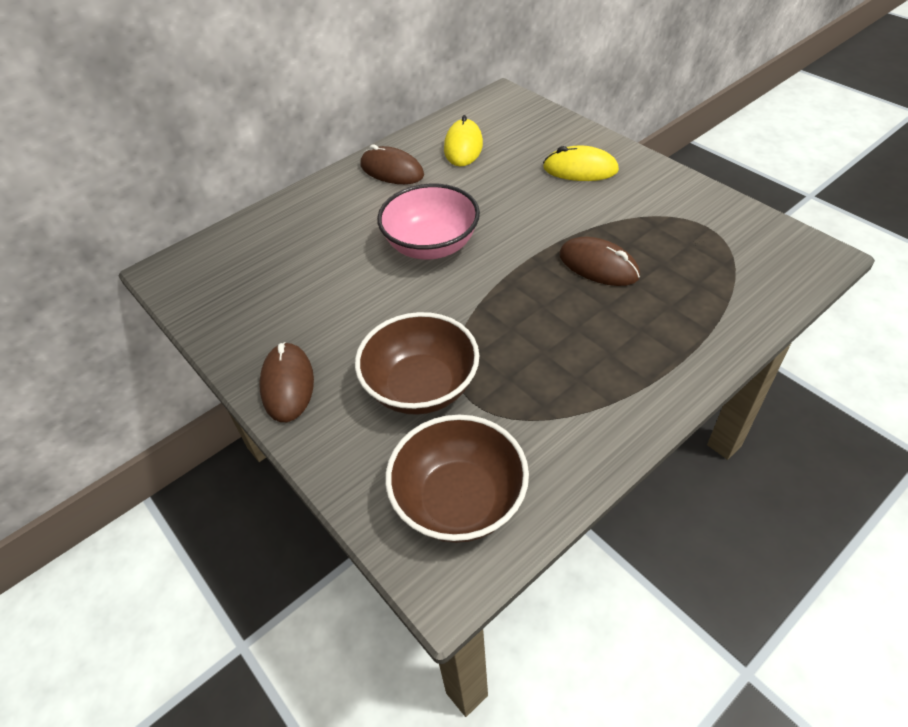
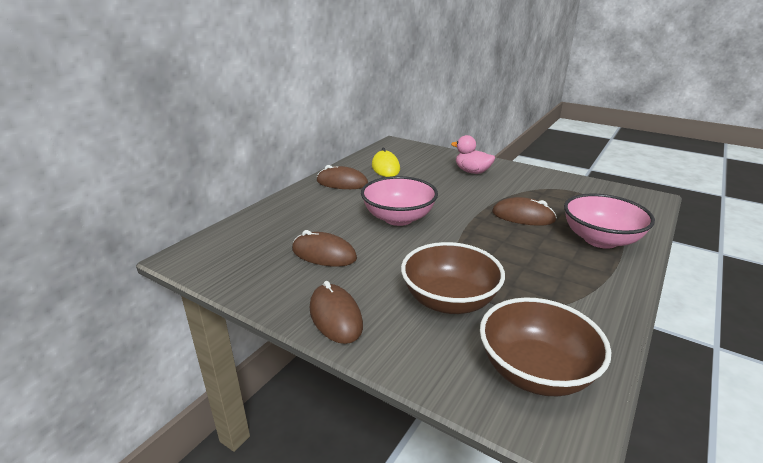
camera: 20 degrees left, 20 degrees down
(315, 291) = (324, 254): none -> brown mouse
(580, 169) = (472, 172): yellow mouse -> pink duck
(678, 324) = (600, 240): none -> pink bowl

